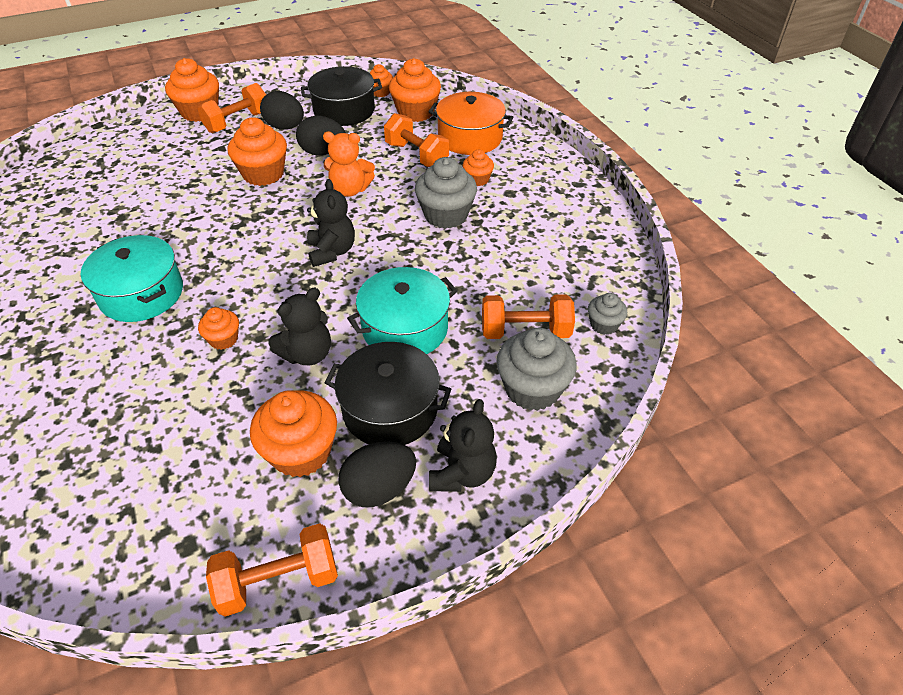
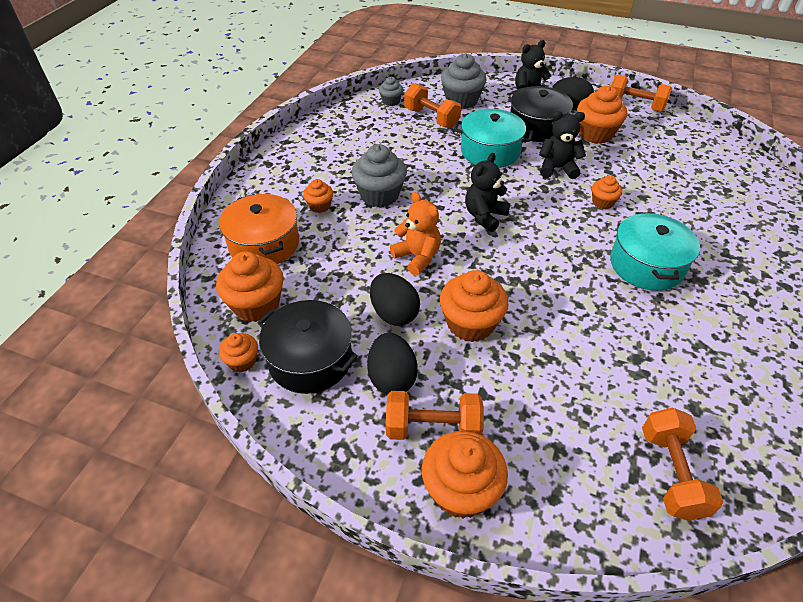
camera: 135 degrees left, 0 degrees up
(416, 155) = (327, 256): orange dumbbell -> orange dumbbell (671, 473)

